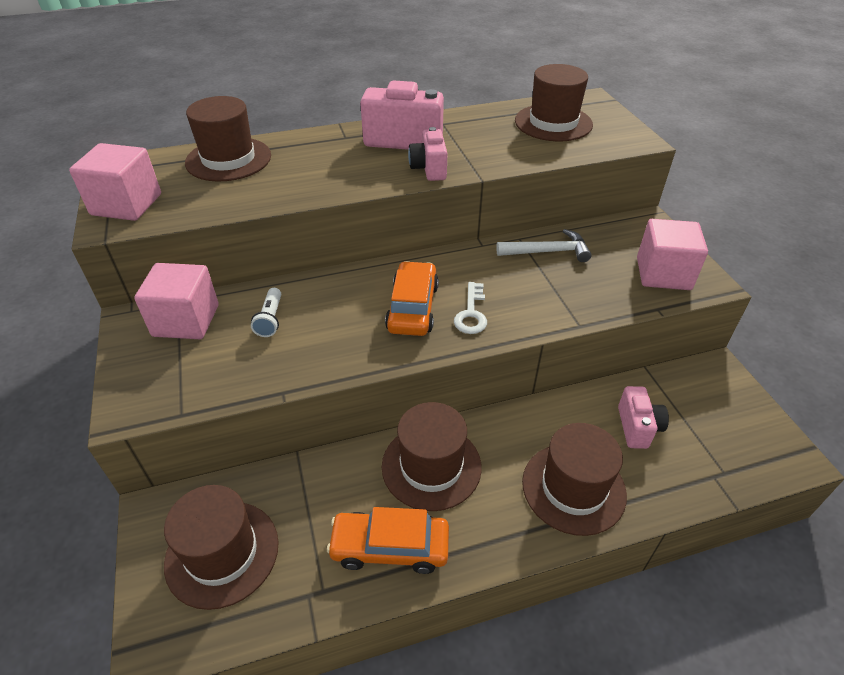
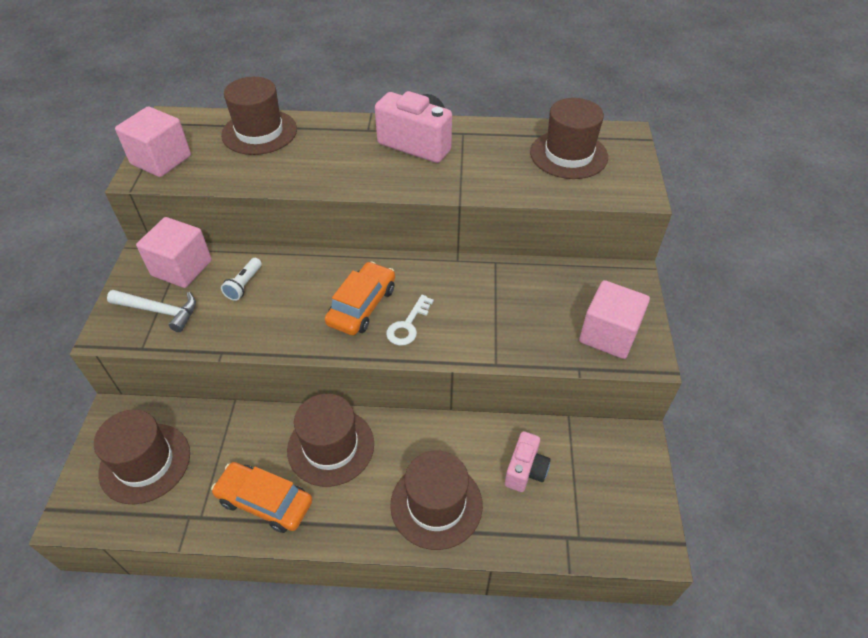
camera: 20 degrees right, 5 degrees up
(429, 169) = (420, 181): pink camera -> none
(547, 252) = (513, 283): white hammer -> white hammer (159, 311)

